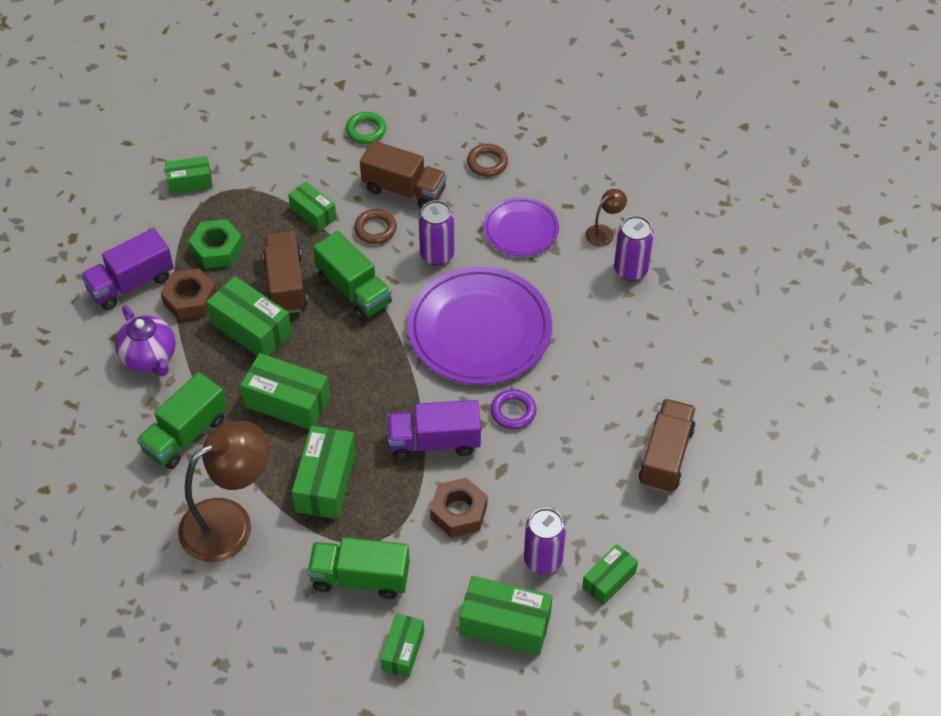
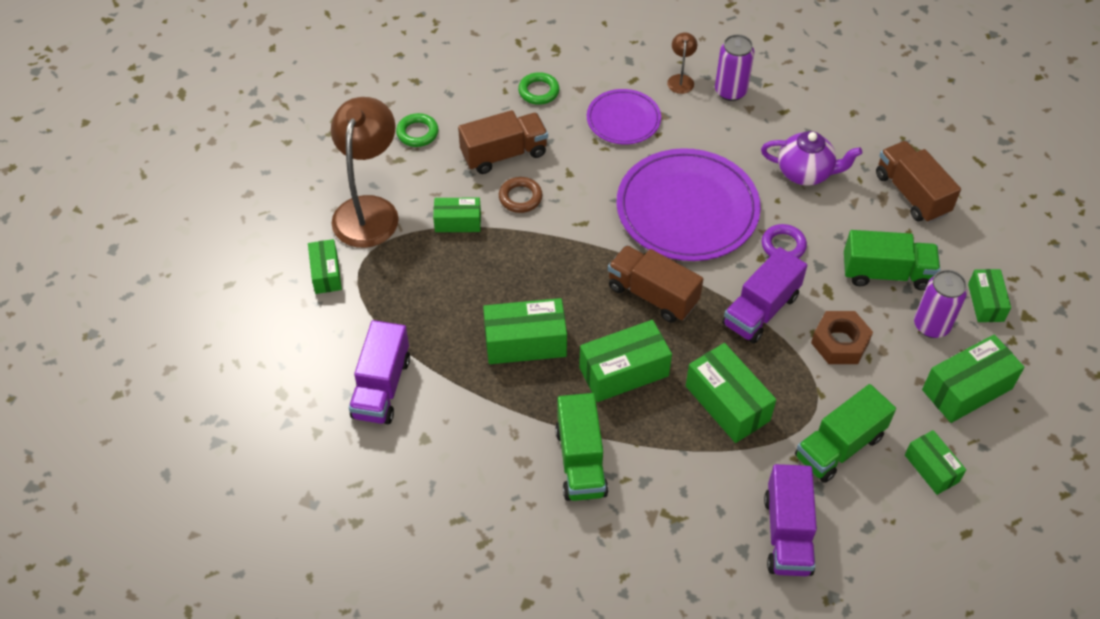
camera: 45 degrees left, 0 degrees up
(150, 357) = (474, 429): purple teapot -> purple teapot (805, 173)
(190, 182) = (326, 273): green box -> green box turned 45 degrees counterclockwise
(190, 299) = (447, 360): brown nut -> none
(217, 249) = (417, 306): green nut -> none
(229, 522) = (699, 493): brown lamp -> brown lamp (369, 210)
(249, 599) = (787, 534): none -> purple truck
(286, 284) = (506, 288): brown truck -> brown truck (652, 295)
(354, 290) = (563, 253): green truck -> green truck (886, 273)
(437, 254) = (589, 181): purple can -> none
(487, 163) = (538, 91): brown ring -> green ring

